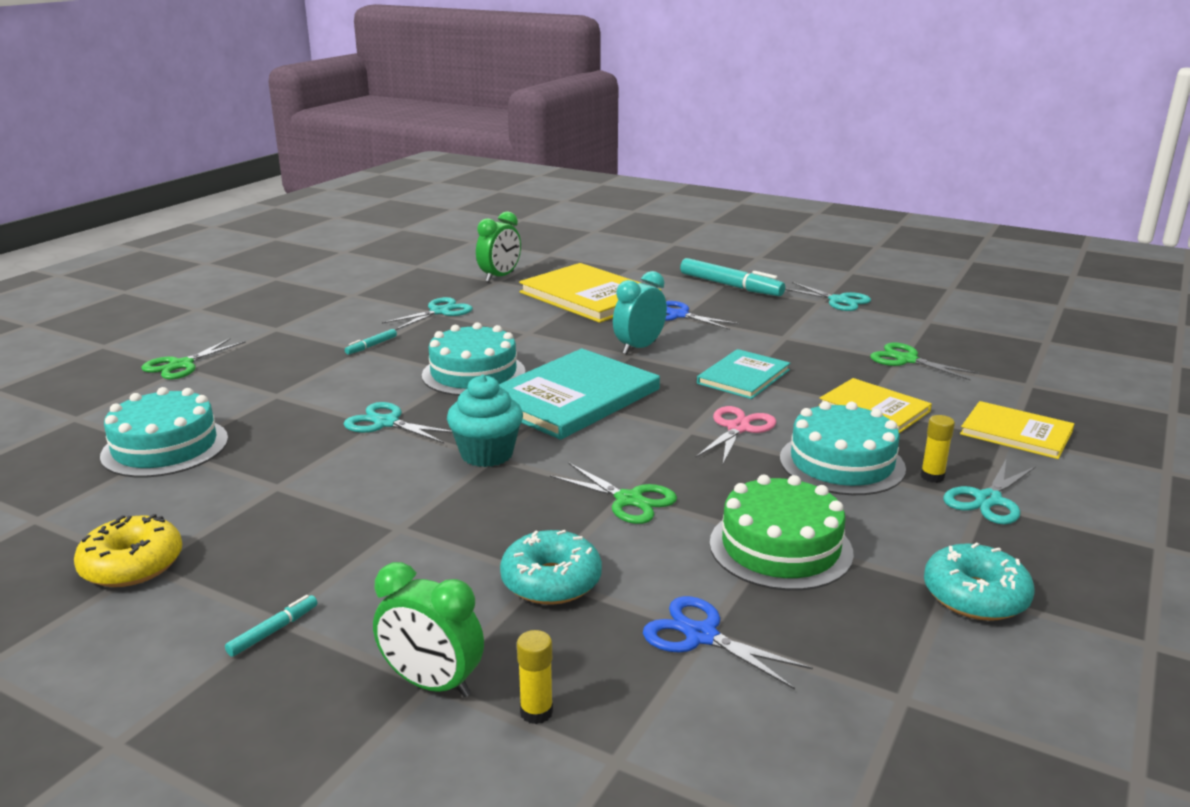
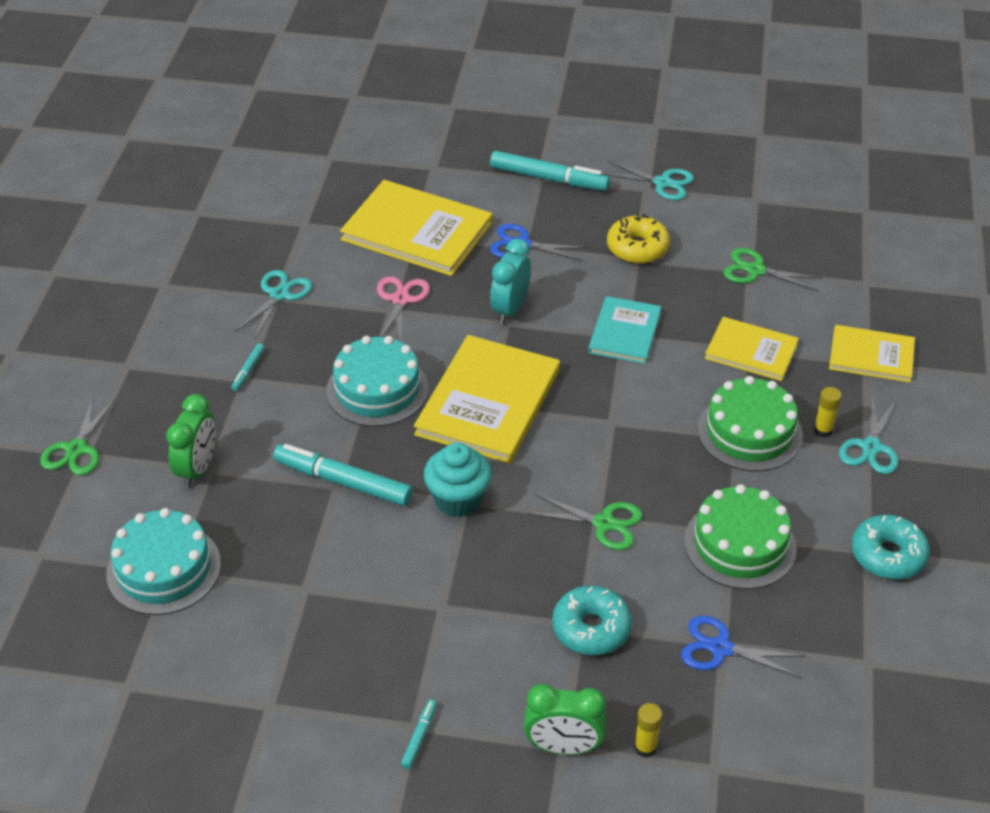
camera: 20 degrees left, 20 degrees up
(132, 565) = (256, 709): yellow donut -> yellow donut (637, 248)
(386, 423) = (343, 482): turquoise scissors -> turquoise marker
(500, 277) = (302, 215): green clock -> green clock (198, 469)
(572, 397) = (488, 402): turquoise book -> yellow book
(738, 428) = (650, 408): pink scissors -> pink scissors (400, 300)
(841, 463) = (749, 432): turquoise cake -> green cake

